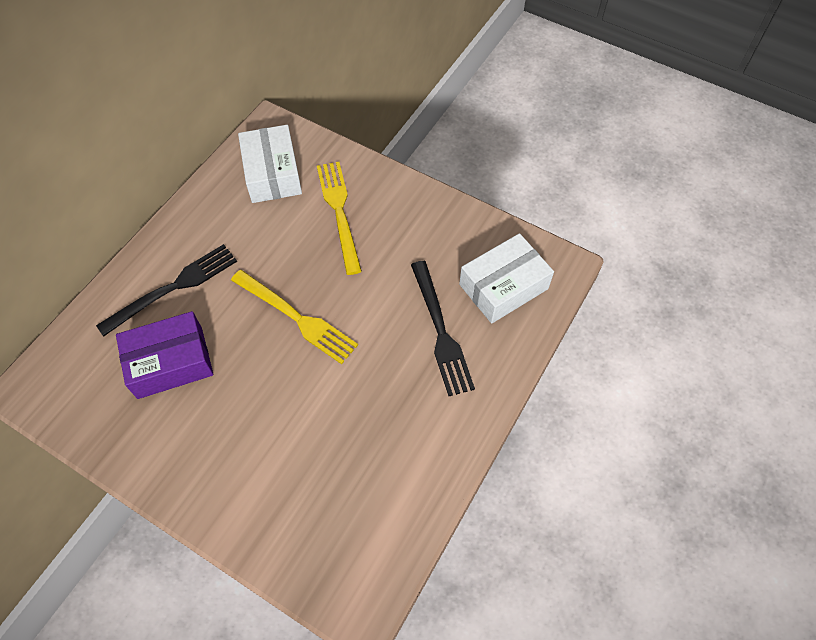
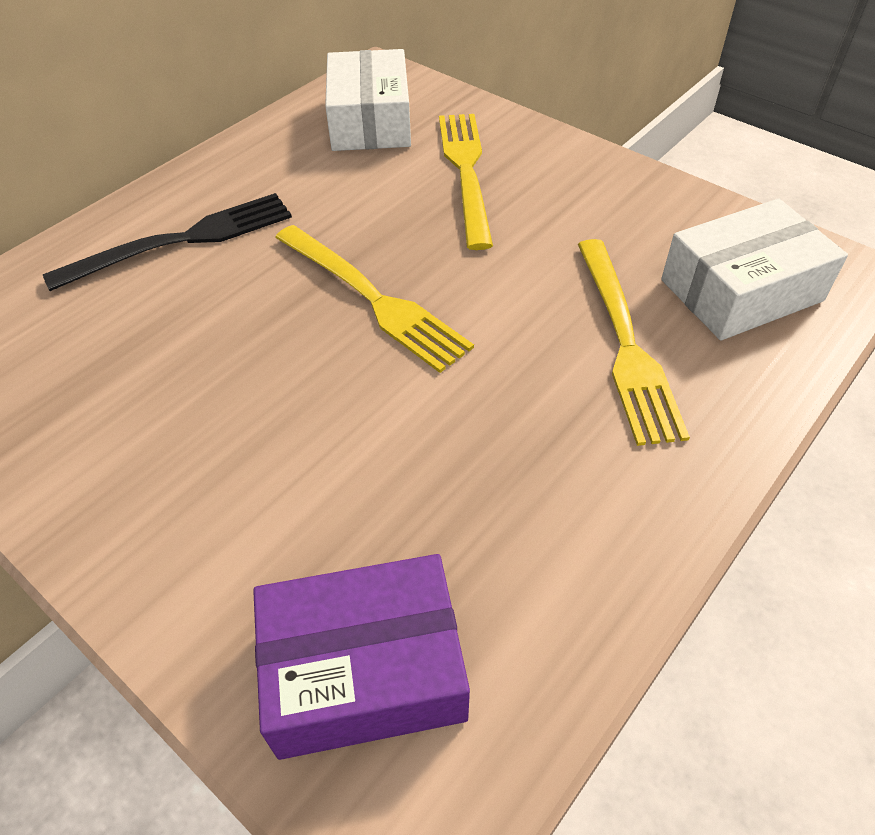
camera: 10 degrees right, 10 degrees down
(170, 362) = (145, 339): purple box -> purple box (364, 670)
(441, 332) = (626, 345): black fork -> yellow fork

